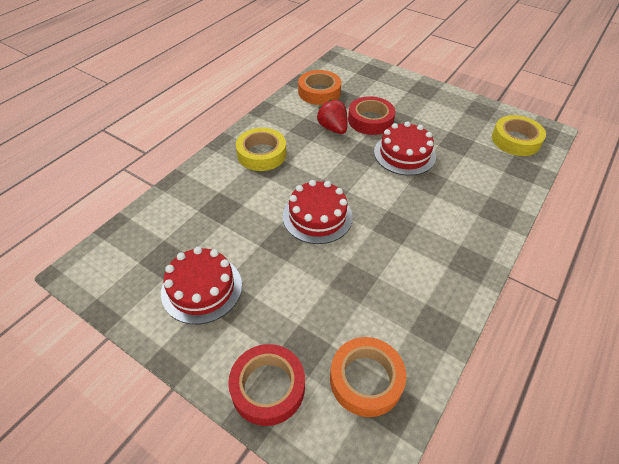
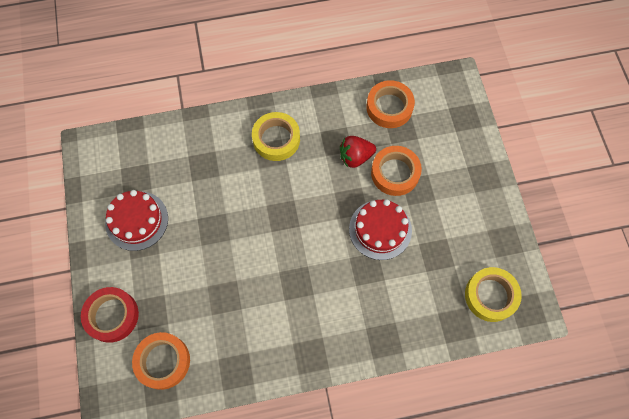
camera: 45 degrees right, 20 degrees up
(317, 216) = (255, 229): red cake -> none
(333, 128) = (355, 157): red strawberry -> red strawberry turned 120 degrees counterclockwise
(370, 120) = (395, 173): red tape -> orange tape

